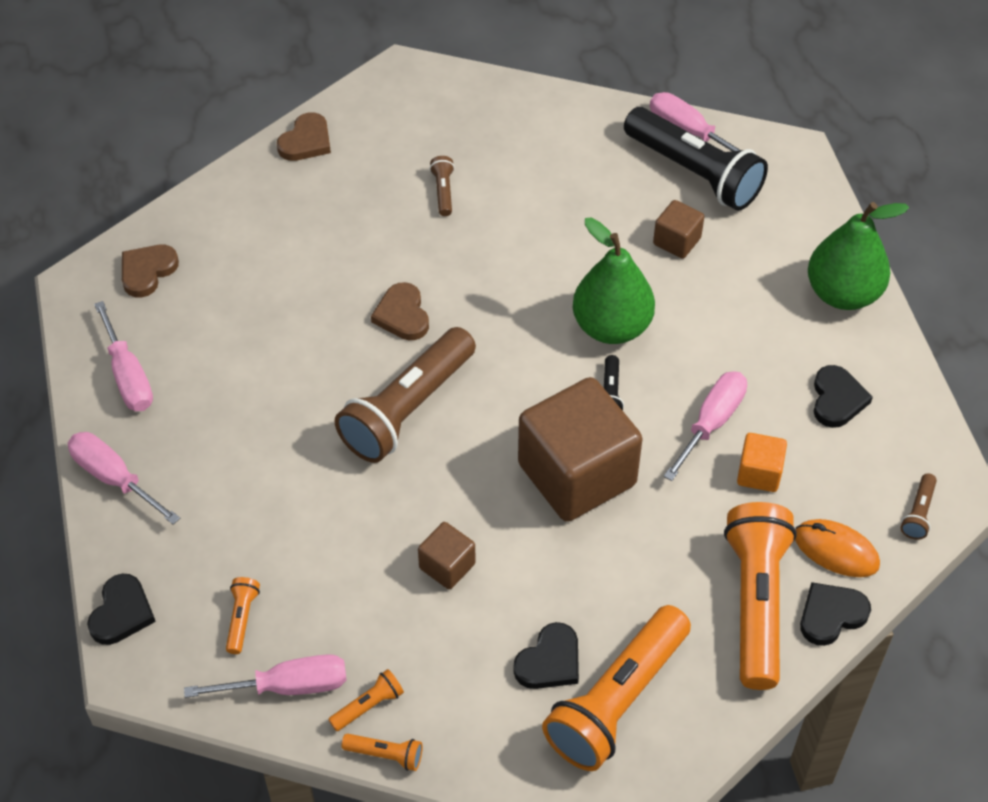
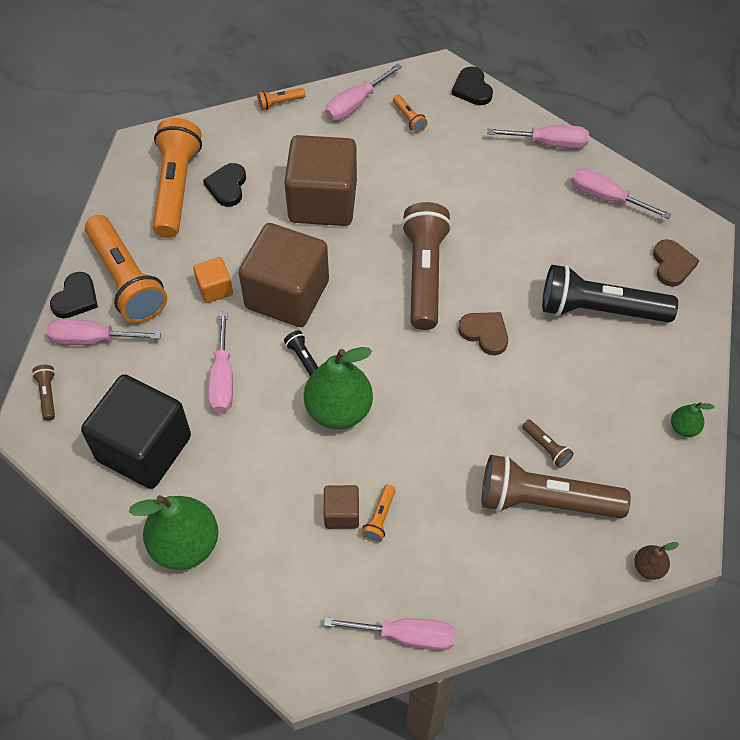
camera: 145 degrees right, 5 degrees up
(306, 141) = (684, 428): brown heart -> green pear
(368, 706) = (307, 117): orange flashlight -> orange flashlight (380, 518)
(447, 73) = (648, 567): none -> brown pear
(447, 566) = (322, 201): brown cube -> brown cube, size x2.21
(485, 156) = (545, 501): none -> brown flashlight
(694, 173) = (372, 593): black flashlight -> black flashlight (599, 309)
(759, 473) = (170, 362): orange cube -> orange cube (215, 288)
(836, 550) = (92, 339): orange mouse -> pink screwdriver
(837, 399) = (144, 448): black heart -> black cube

